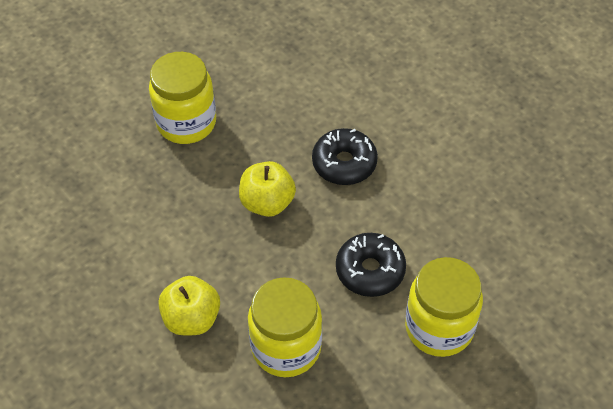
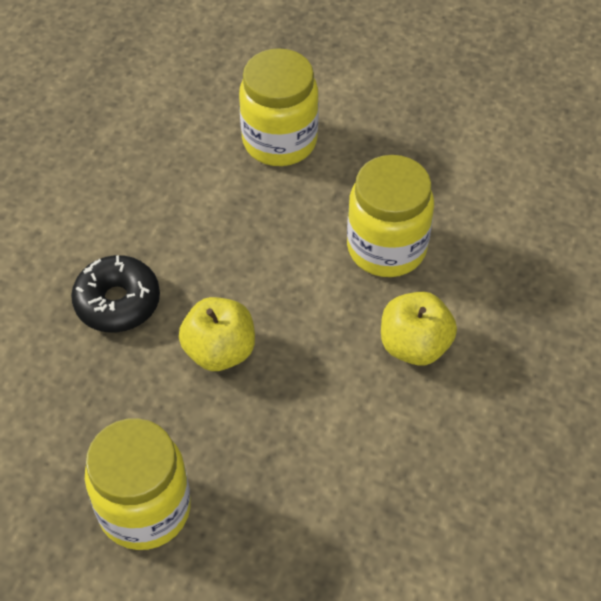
camera: 120 degrees left, 0 degrees up
(370, 270) = (250, 218): black donut -> none

